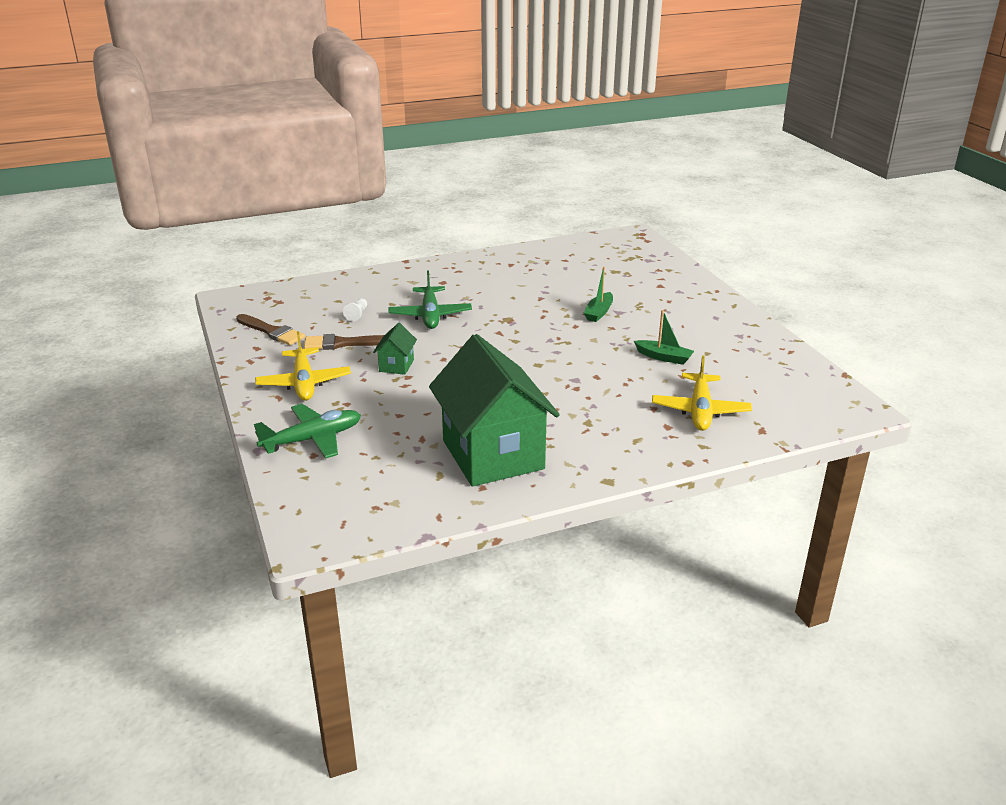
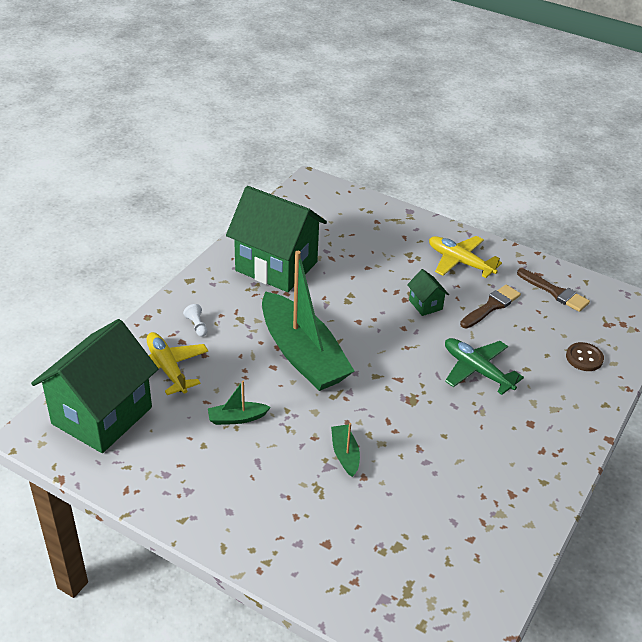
camera: 140 degrees right, 10 degrees up
(272, 331) = (555, 292): brown brush -> brown brush turned 135 degrees counterclockwise
(313, 439) = (391, 229): green plane -> none
(338, 293) = (584, 358): none -> brown button
(357, 315) = (529, 340): white pawn -> white pawn (197, 325)
(560, 374) = (302, 355): none -> green boat
(787, 400) = (102, 415): none -> green house

